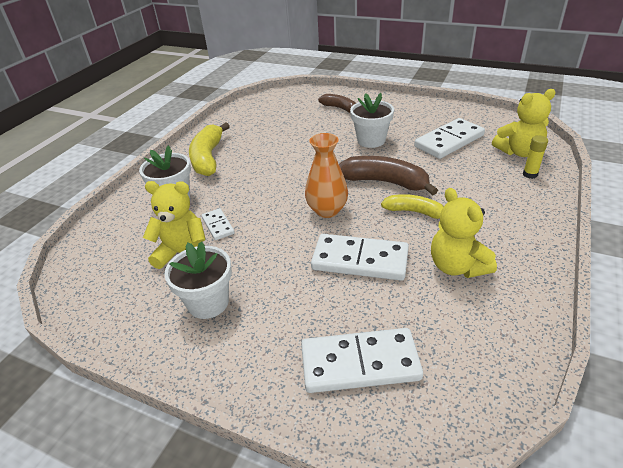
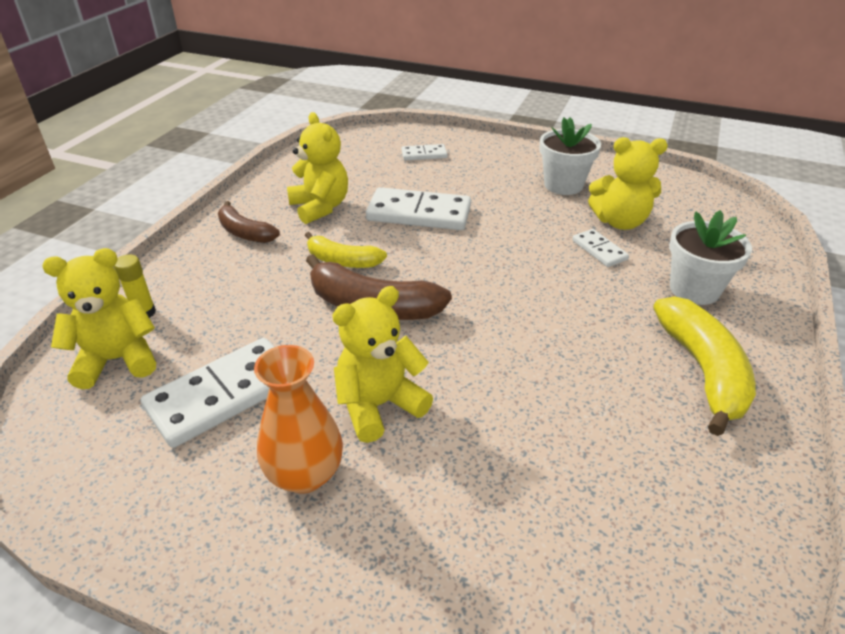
camera: 175 degrees right, 0 degrees up
(327, 210) = (459, 266): orange vase -> orange vase (305, 474)
(340, 108) = (446, 548): brown banana -> brown banana (245, 232)
(360, 363) = (424, 154): white domino -> white domino, size x0.51
(371, 140) = (379, 405): white flower pot -> yellow teddy bear

